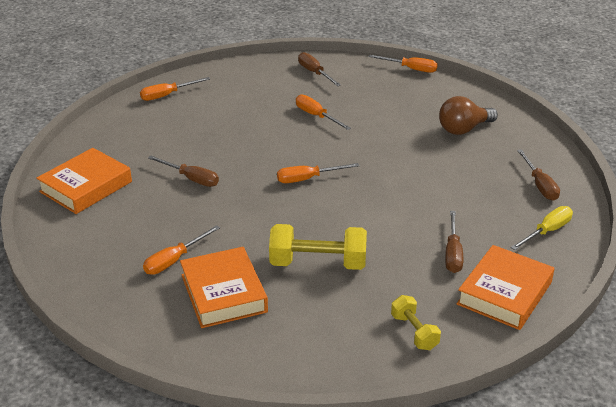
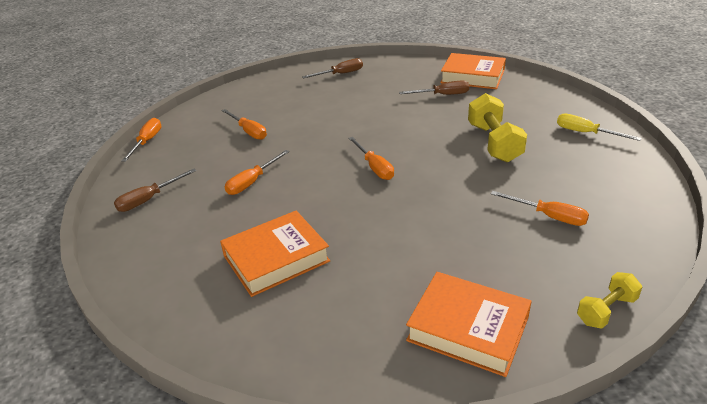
camera: 100 degrees left, 0 degrees up
(167, 95) = (207, 318): orange screwdriver -> orange screwdriver (248, 131)
(191, 179) = (407, 240): brown screwdriver -> none
(223, 293) = (568, 179): orange book -> orange book (276, 258)
(414, 332) = (536, 99): yellow dumbbell -> yellow dumbbell (606, 310)
(463, 129) = (265, 106): brown light bulb -> none
(547, 231) = (396, 69): yellow screwdriver -> yellow screwdriver (586, 133)

